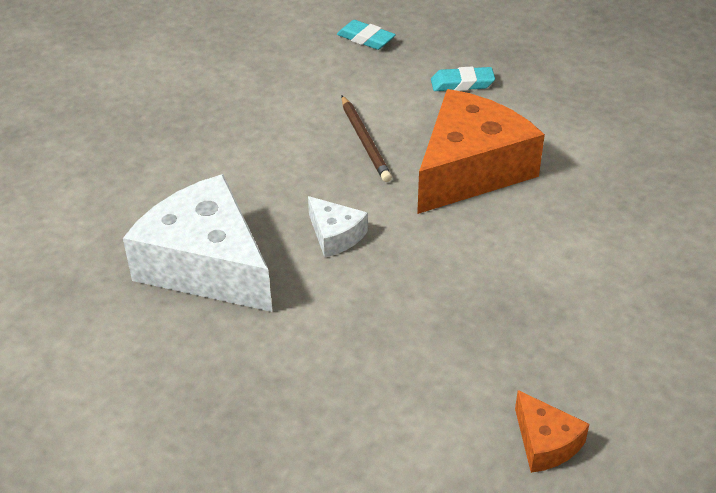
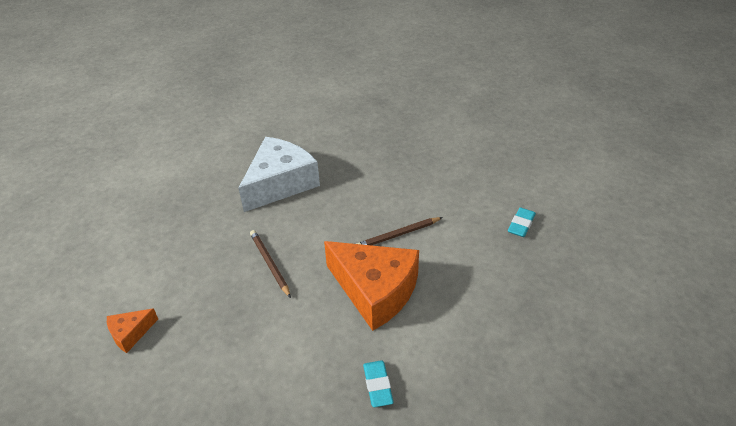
camera: 85 degrees right, 0 degrees up
(335, 235) = (305, 230): white cheese -> none
(406, 275) = (269, 264): none -> brown pencil
(462, 83) = (479, 282): turquoise eraser -> turquoise eraser (378, 385)

